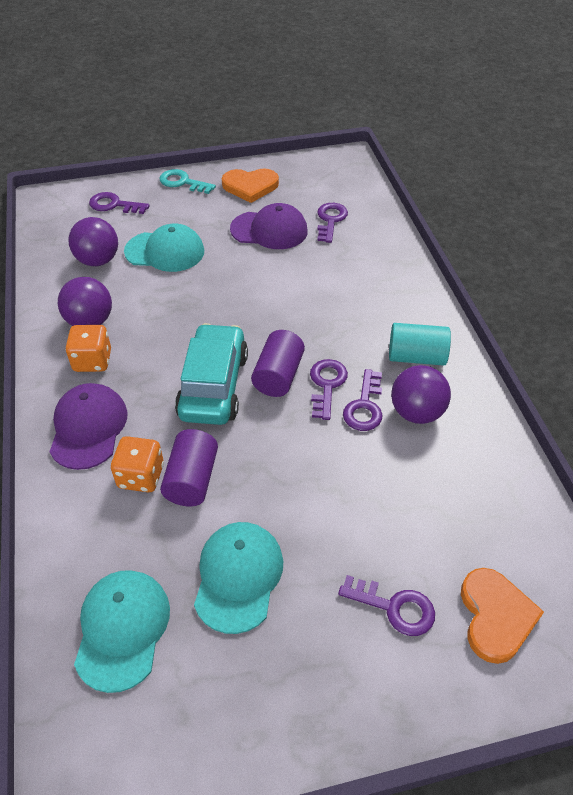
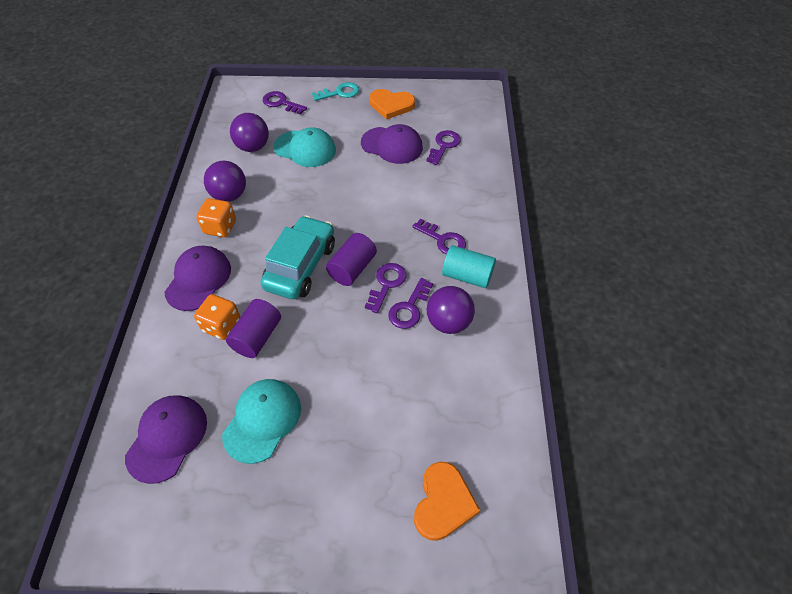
camera: 15 degrees right, 5 degrees up
(122, 629) = (167, 438): turquoise cap -> purple cap
(182, 182) = (340, 93): turquoise key -> turquoise key turned 120 degrees clockwise
(394, 607) = (368, 474): purple key -> purple key (443, 240)

